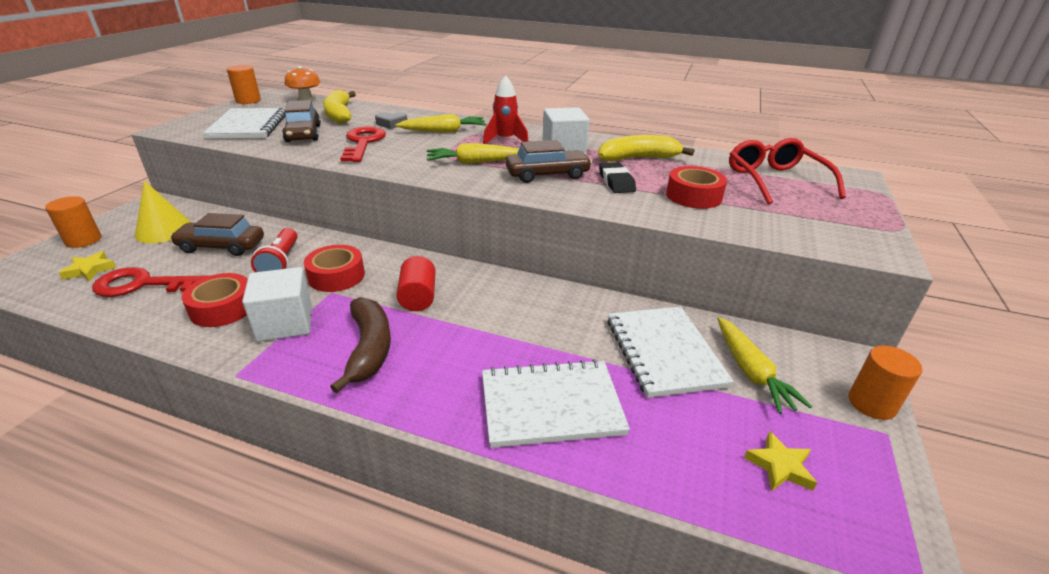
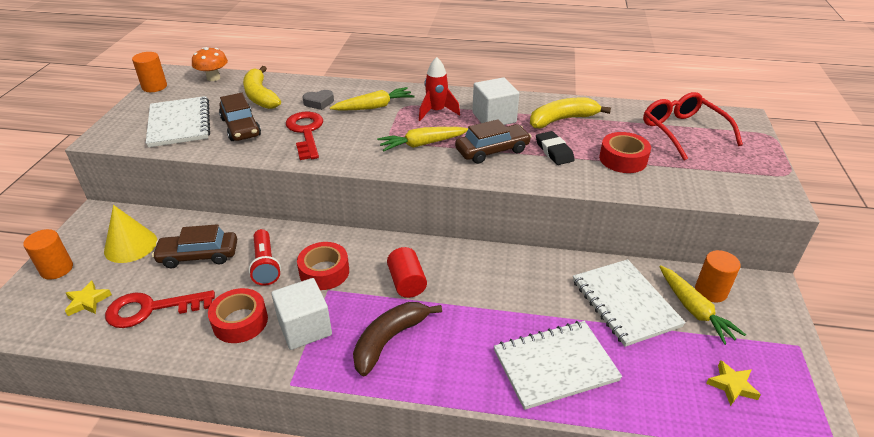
camera: 10 degrees left, 5 degrees up
(369, 348) = (389, 340): brown banana -> brown banana turned 120 degrees counterclockwise
(871, 403) = (784, 322): orange cylinder -> orange cylinder (711, 291)

